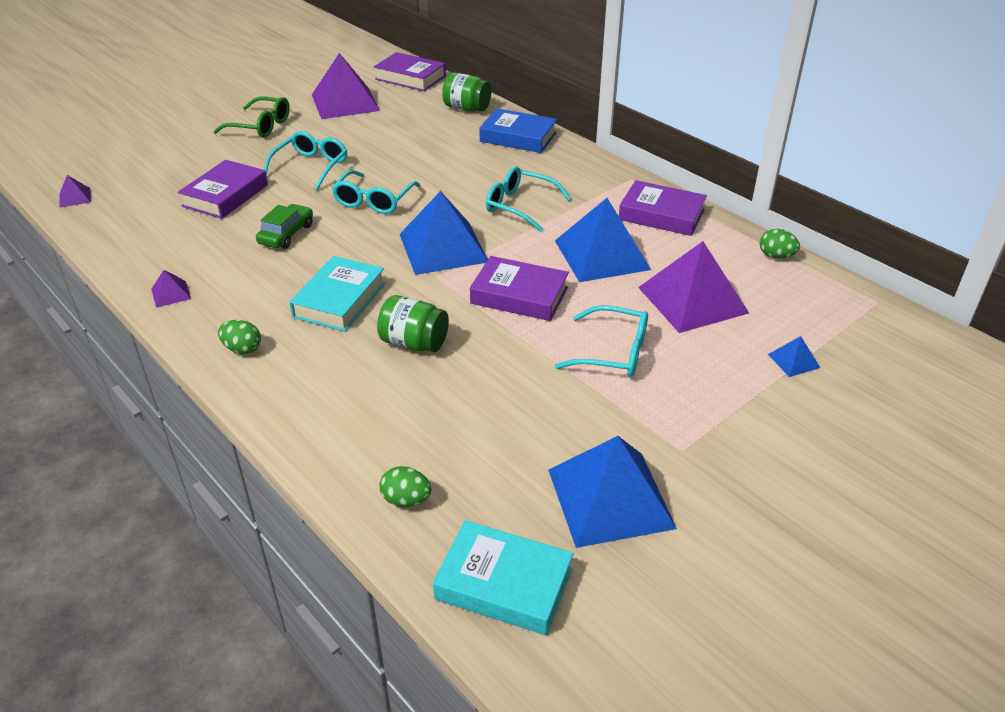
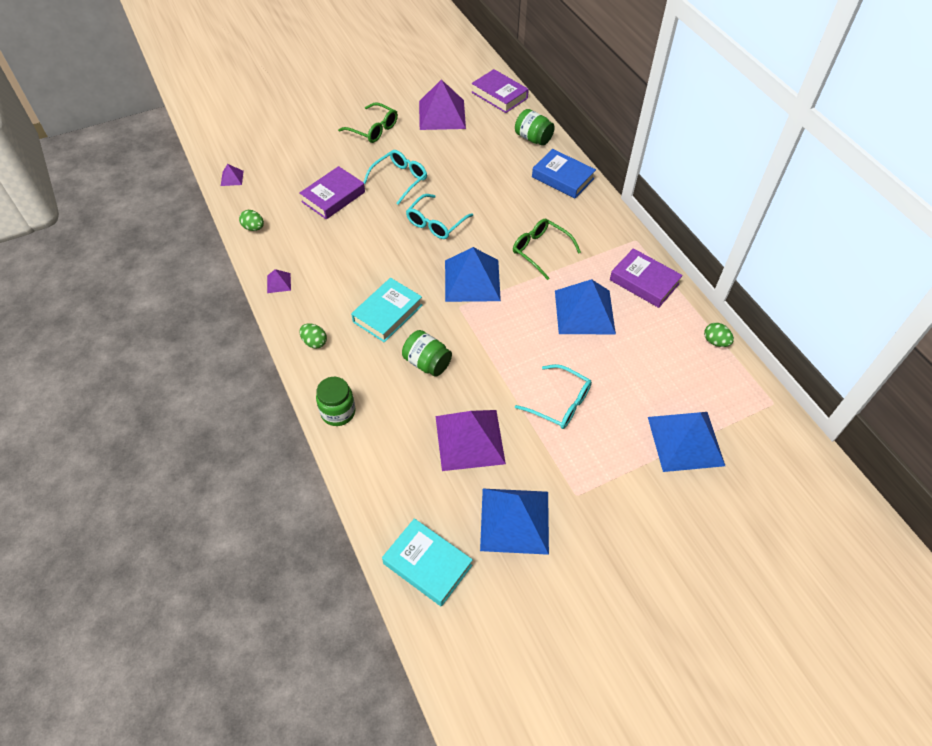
camera: 15 degrees right, 15 degrees up
(286, 234) = (366, 244): green car -> none
(302, 423) = (338, 412): none -> green jar
(406, 500) = (386, 488): green egg -> green egg (253, 228)
(519, 295) = (512, 337): purple book -> none
(520, 206) = (540, 251): turquoise glasses -> green glasses
(692, 300) = (635, 369): purple pyramid -> purple pyramid (469, 439)
(793, 361) = (685, 441): blue pyramid -> blue pyramid, size x2.34

